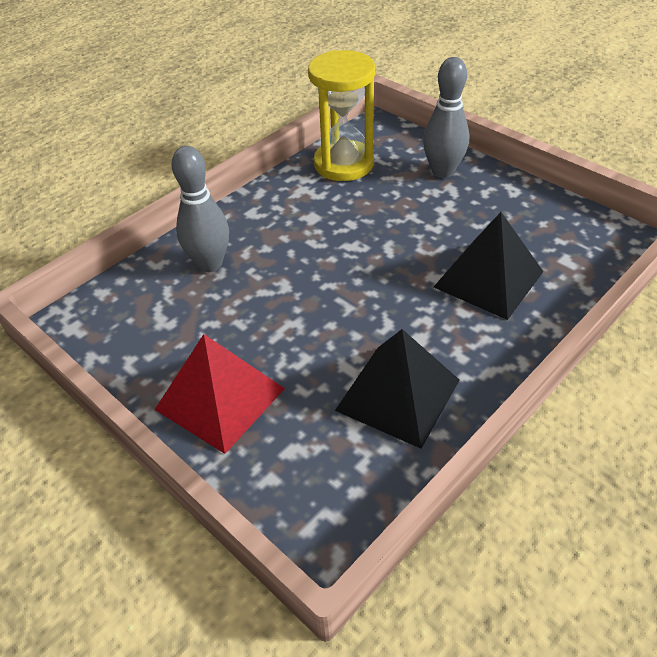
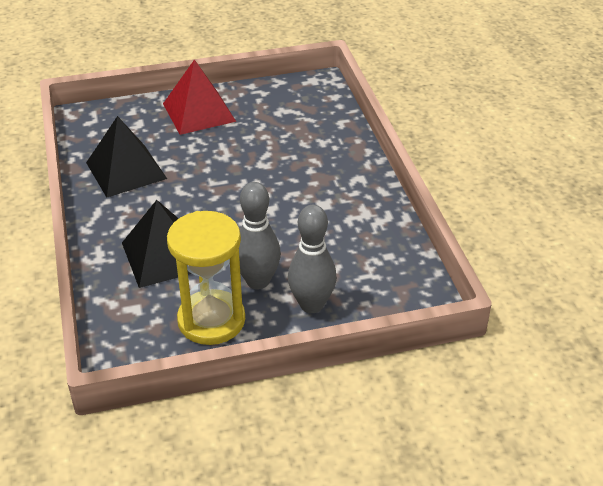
camera: 120 degrees right, 5 degrees down
(210, 263) = (318, 142): grey bowling pin -> grey bowling pin (258, 281)
(343, 164) = (381, 251): yellow hourglass -> yellow hourglass (211, 320)

